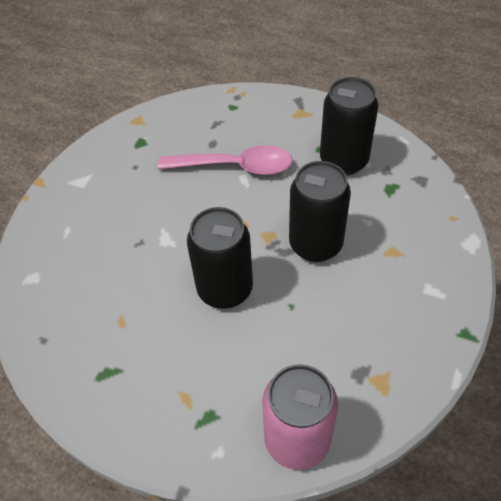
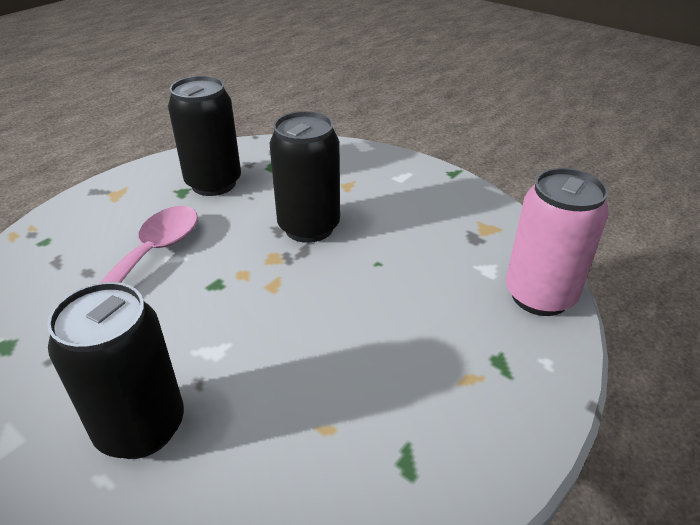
camera: 75 degrees left, 15 degrees down
(225, 289) = (329, 309): black can -> black can (141, 427)

